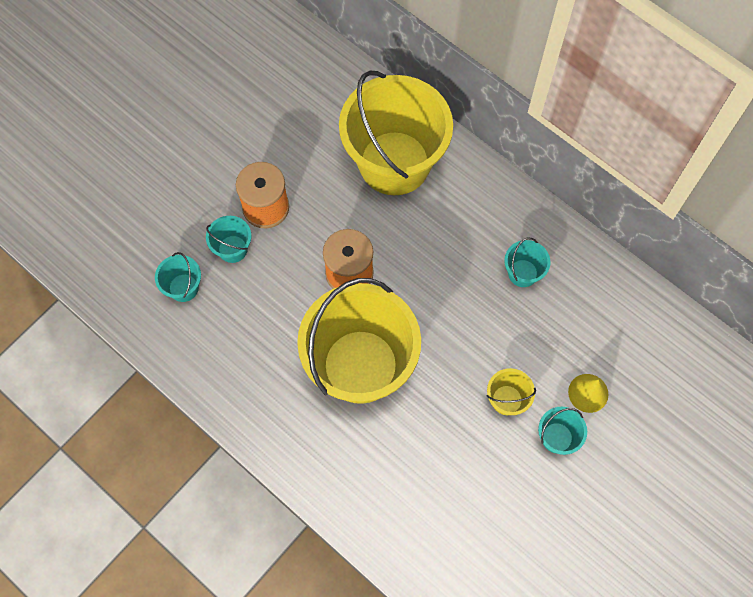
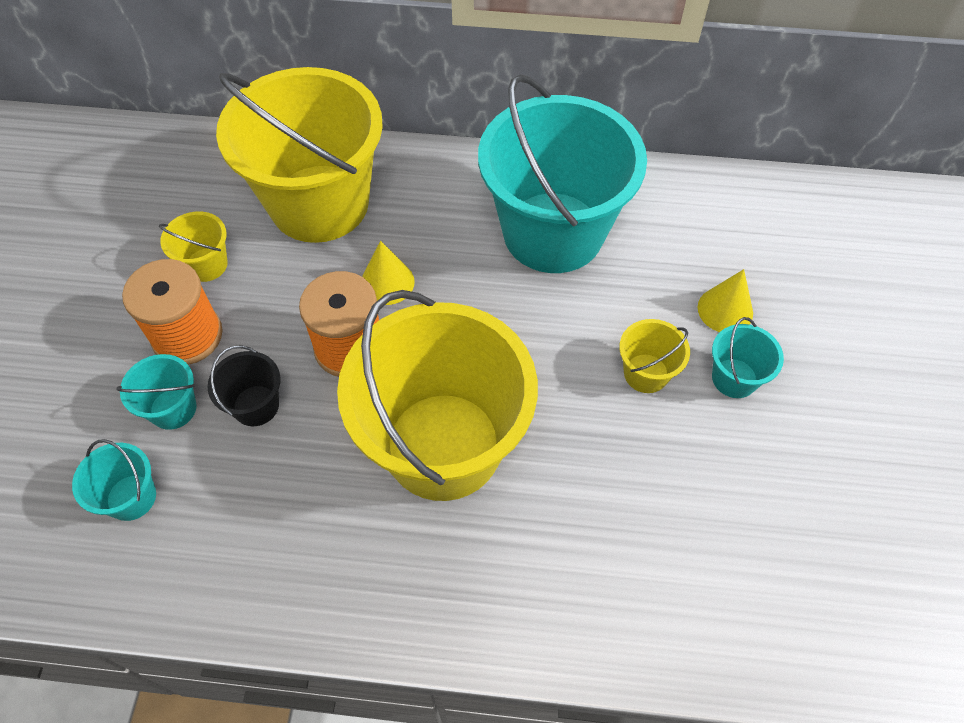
camera: 35 degrees left, 10 degrees down
(276, 275) = (256, 405): none -> black bucket
(303, 166) = (206, 264): none -> yellow bucket
(398, 244) = (387, 282): none -> yellow cone
(523, 273) = (553, 232): turquoise bucket -> turquoise bucket, size x2.48

